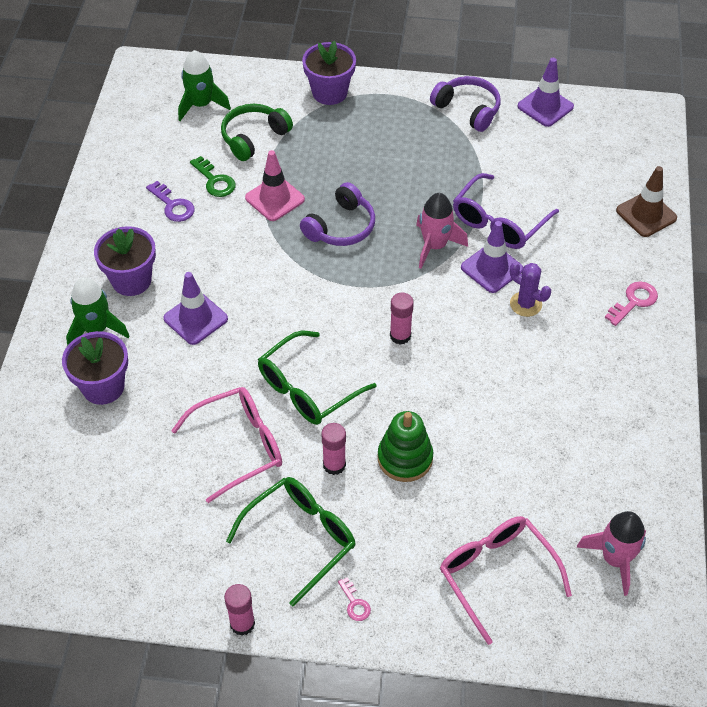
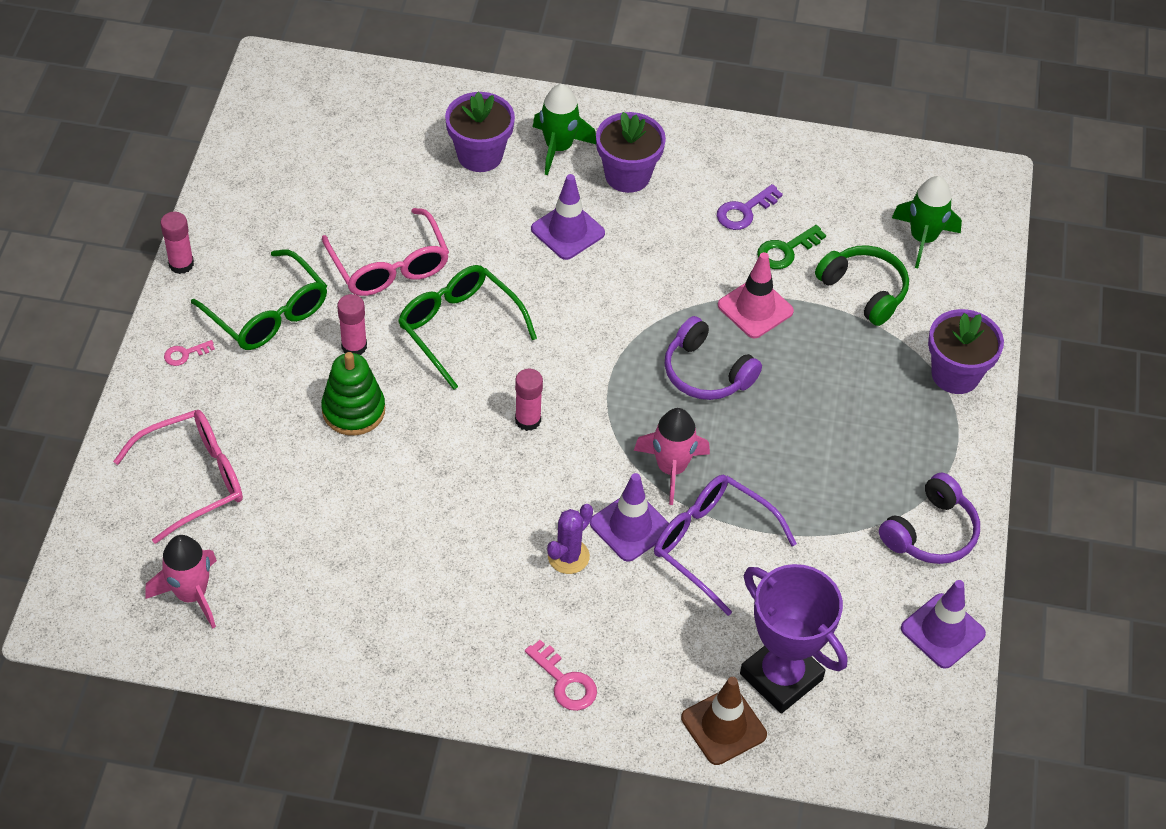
camera: 90 degrees right, 0 degrees up
(600, 185) = (781, 677): none -> purple trophy

